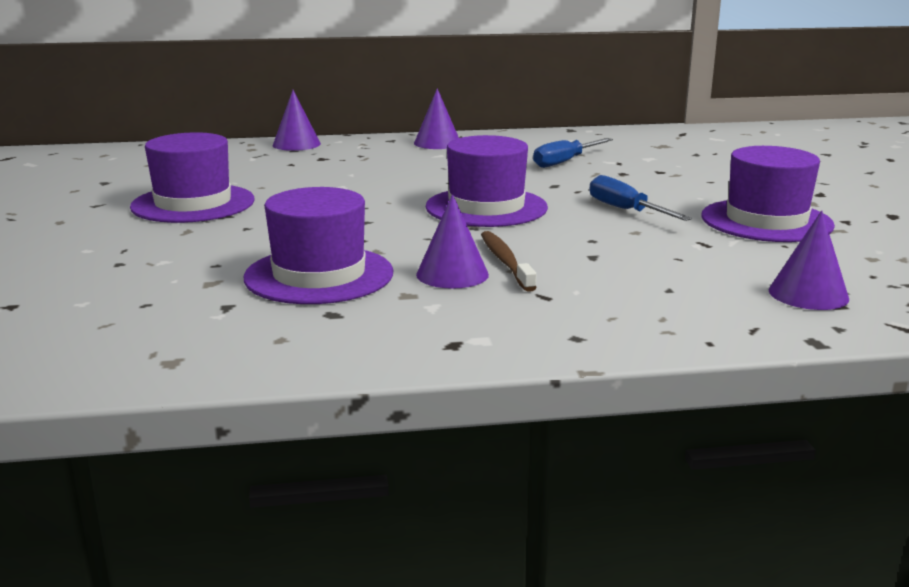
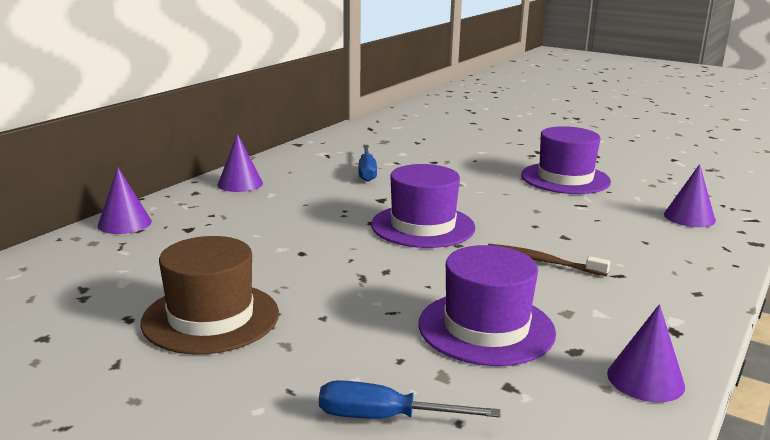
camera: 50 degrees left, 0 degrees up
(193, 204) = (211, 318): purple hat -> brown hat
(452, 274) = (545, 285): purple cone -> purple cone (645, 379)
(626, 210) = (494, 197): blue screwdriver -> blue screwdriver (385, 418)

